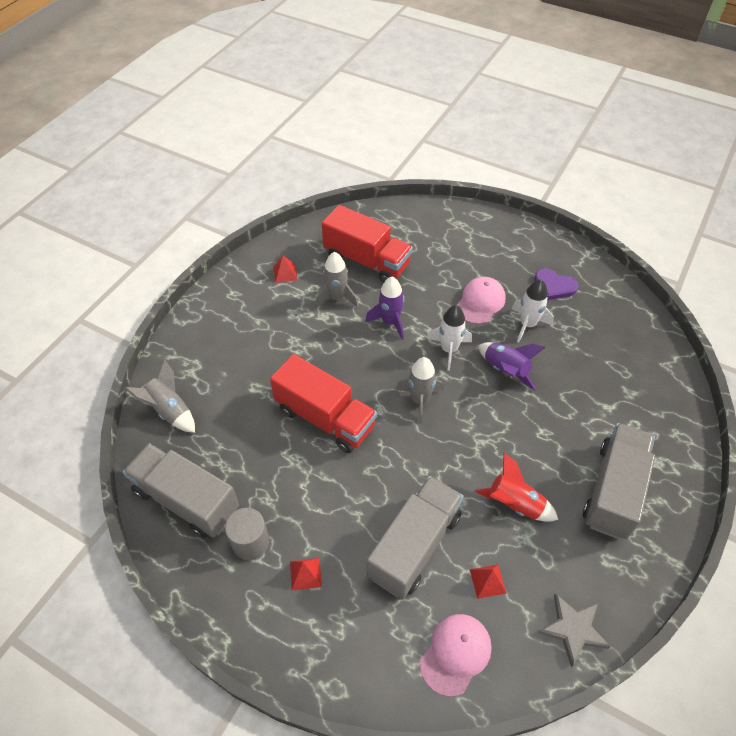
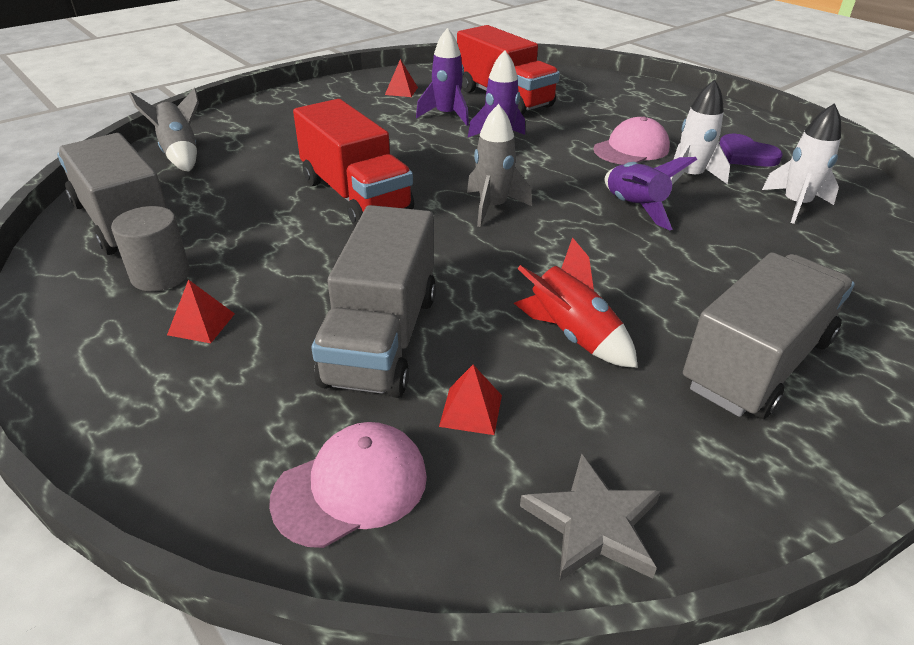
camera: 20 degrees right, 15 degrees down
(337, 298) = (447, 115): grey rocket -> purple rocket
(414, 545) = (382, 338): grey truck -> grey truck turned 135 degrees clockwise
(449, 349) = (563, 176): white rocket -> white rocket (795, 205)

